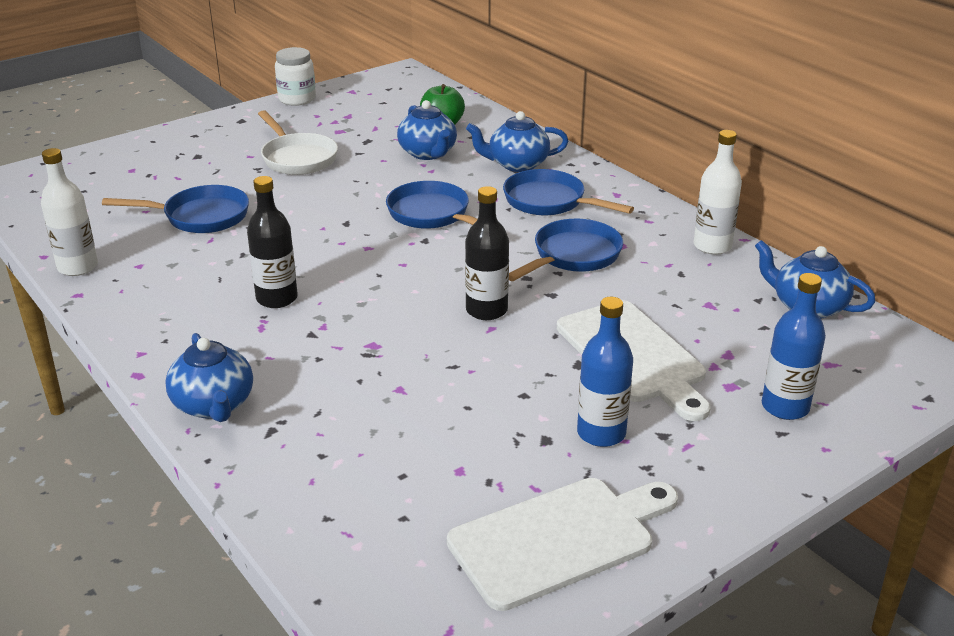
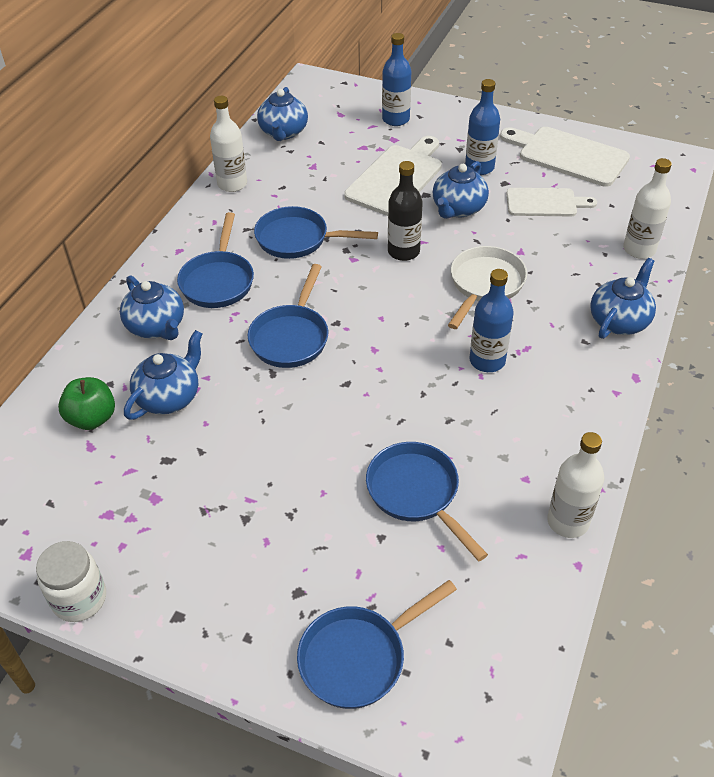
camera: 120 degrees left, 15 degrees up
(126, 161) = (359, 657): none -> blue pan
(277, 298) = (487, 360): black bottle -> blue bottle
(294, 490) = (639, 249): none -> white bottle
(297, 158) = (245, 495): white pan -> white pan (484, 285)
(469, 455) = (545, 203): none -> white cutting board
(526, 377) = (458, 209): none -> blue teapot

